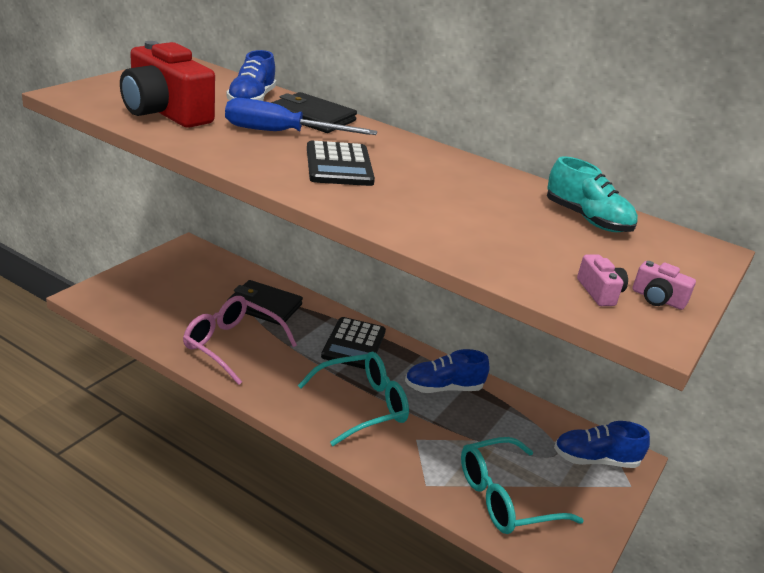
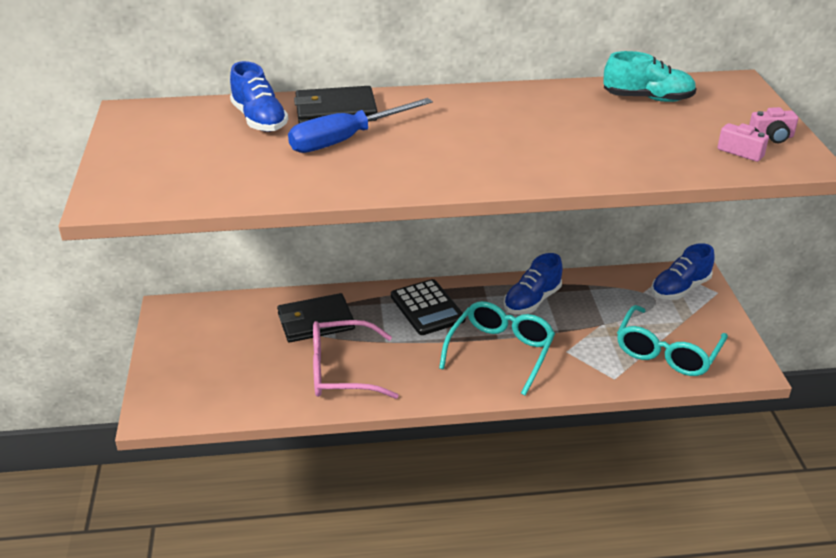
camera: 35 degrees left, 5 degrees up
(165, 112) = (224, 172): red camera -> none
(339, 165) = (440, 145): black calculator -> none

